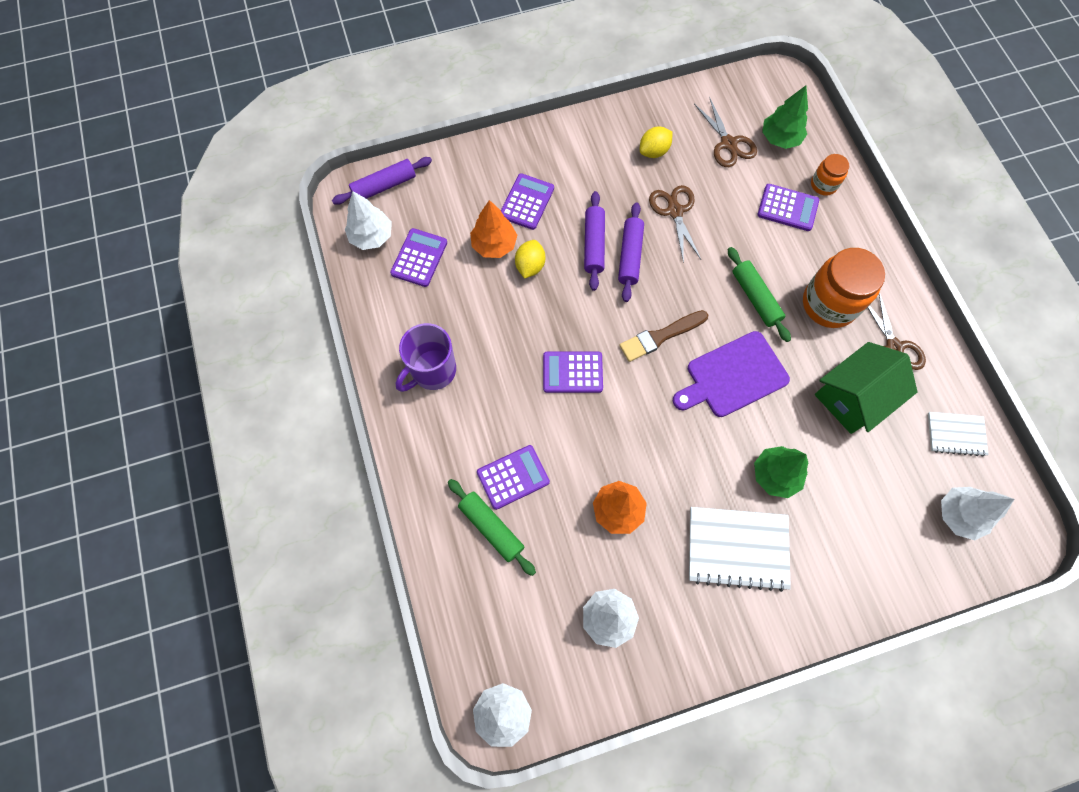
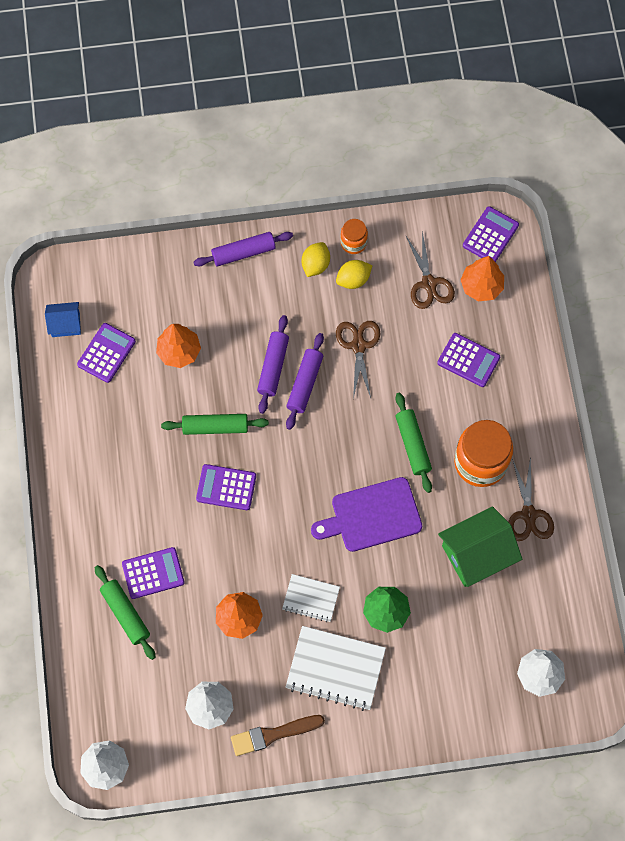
camera: 10 degrees right, 0 degrees up
(371, 236) = (65, 324): white tree -> blue house
(384, 186) = (86, 274): purple rolling pin -> purple rolling pin (243, 252)
(432, 371) = (99, 464): purple mug -> none
(526, 202) = (218, 313): purple calculator -> purple calculator (490, 235)
(530, 266) = (208, 378): yellow lemon -> yellow lemon (315, 265)
(547, 313) = (215, 427): none -> green rolling pin
(660, 336) = (314, 467): brown brush -> brown brush (273, 734)
(780, 138) = (481, 286): green tree -> orange tree
(823, 185) = (510, 342): orange jar -> orange jar (353, 243)
(956, 434) = (560, 603): white notebook -> white notebook (311, 598)

